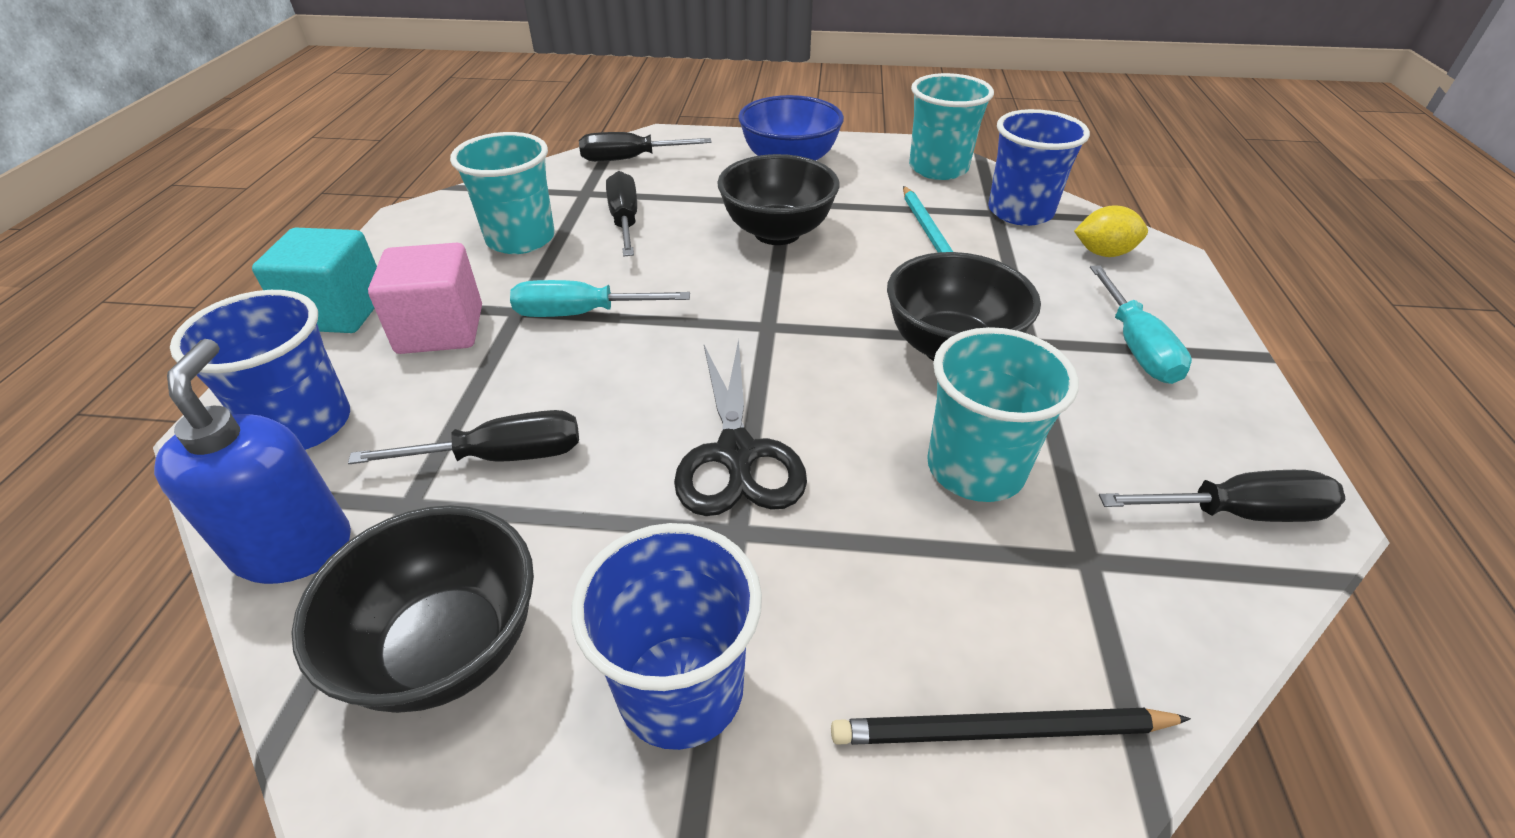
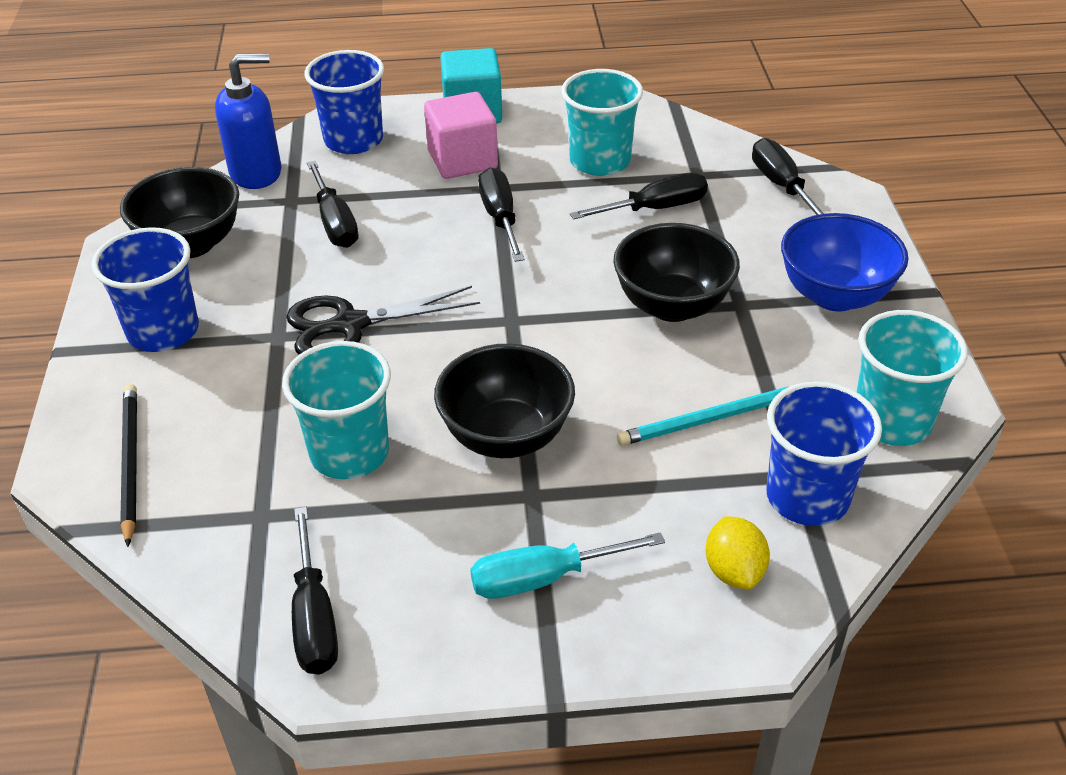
camera: 80 degrees right, 0 degrees up
(582, 314) = (500, 218): turquoise screwdriver -> black screwdriver

